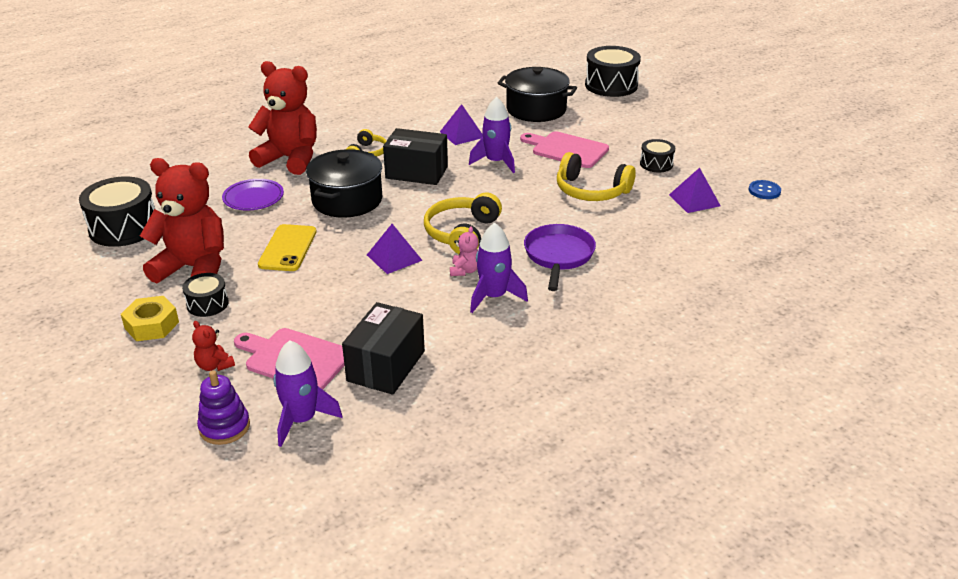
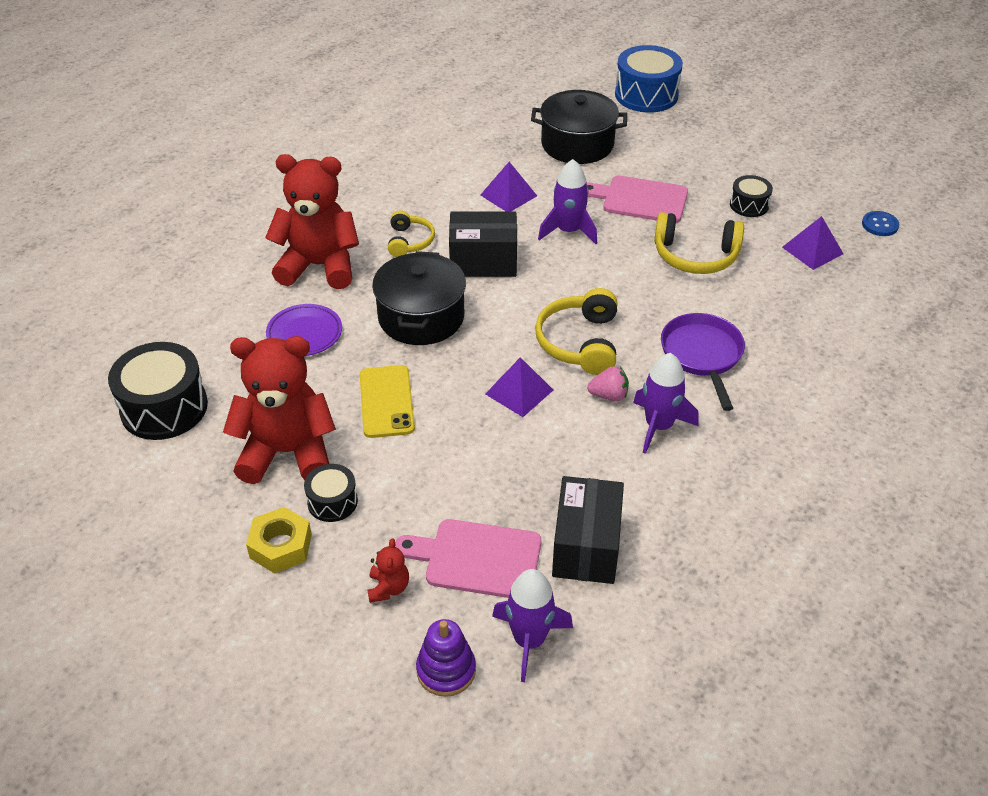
camera: 15 degrees left, 10 degrees up
(214, 365) = (388, 588): red teddy bear -> red teddy bear turned 120 degrees counterclockwise
(465, 270) = (609, 395): pink teddy bear -> pink strawberry
(611, 85) = (646, 95): black drum -> blue drum

